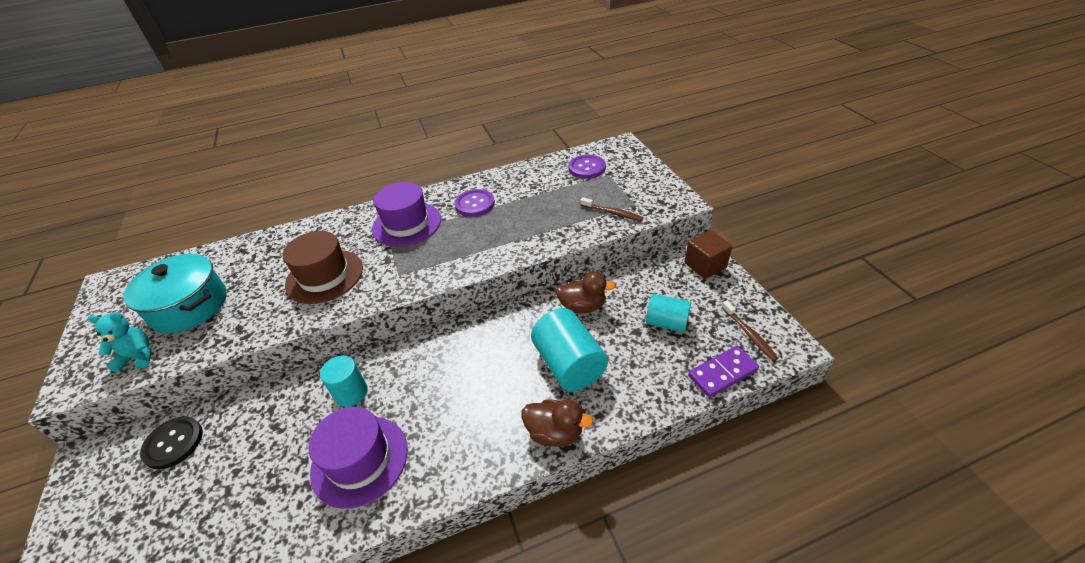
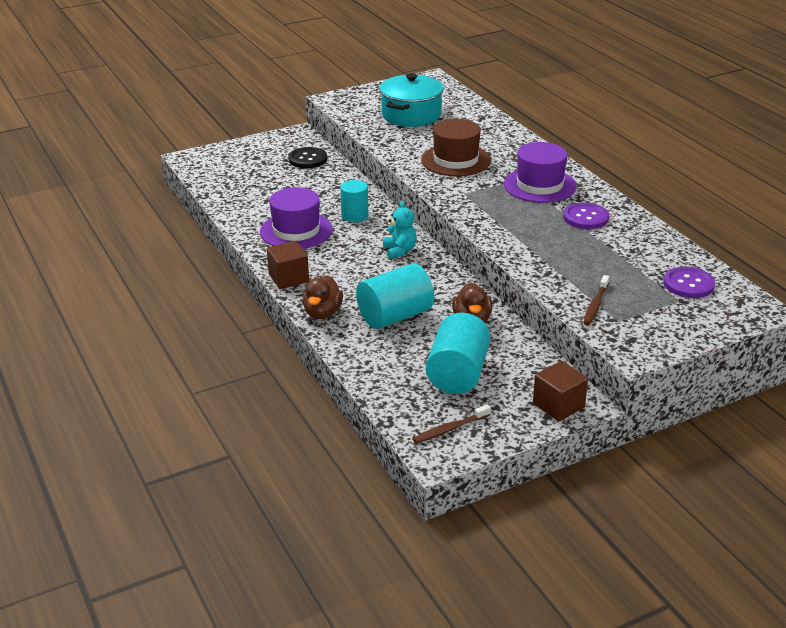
camera: 80 degrees right, 10 degrees down
(138, 357) = (359, 112): turquoise teddy bear -> turquoise teddy bear (399, 251)
(472, 470) = (288, 278): none -> brown cube
(666, 323) = (458, 374): turquoise cylinder -> turquoise cylinder, size x1.59
(722, 373) = (395, 406): purple domino -> none

